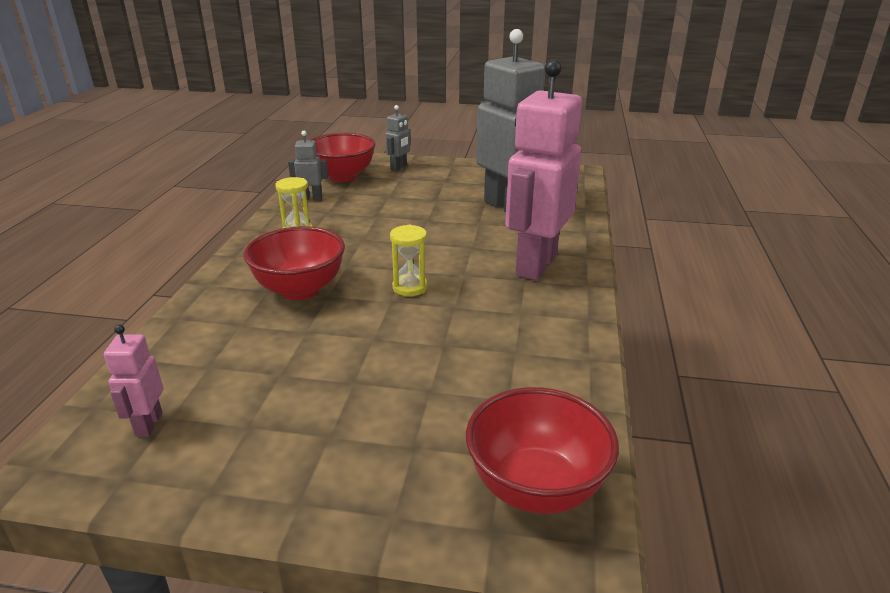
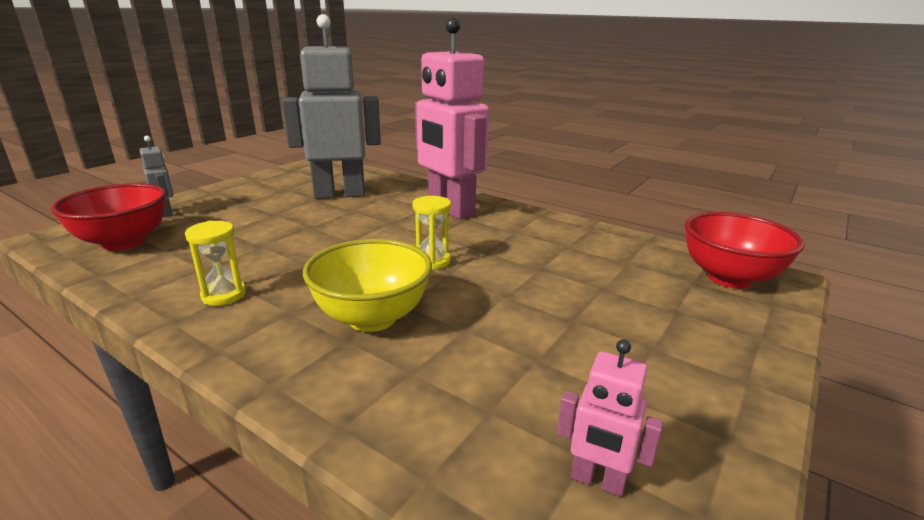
camera: 65 degrees left, 5 degrees down
(300, 290) = (372, 318): red bowl -> yellow bowl
(311, 198) = (145, 271): grey robot -> none

